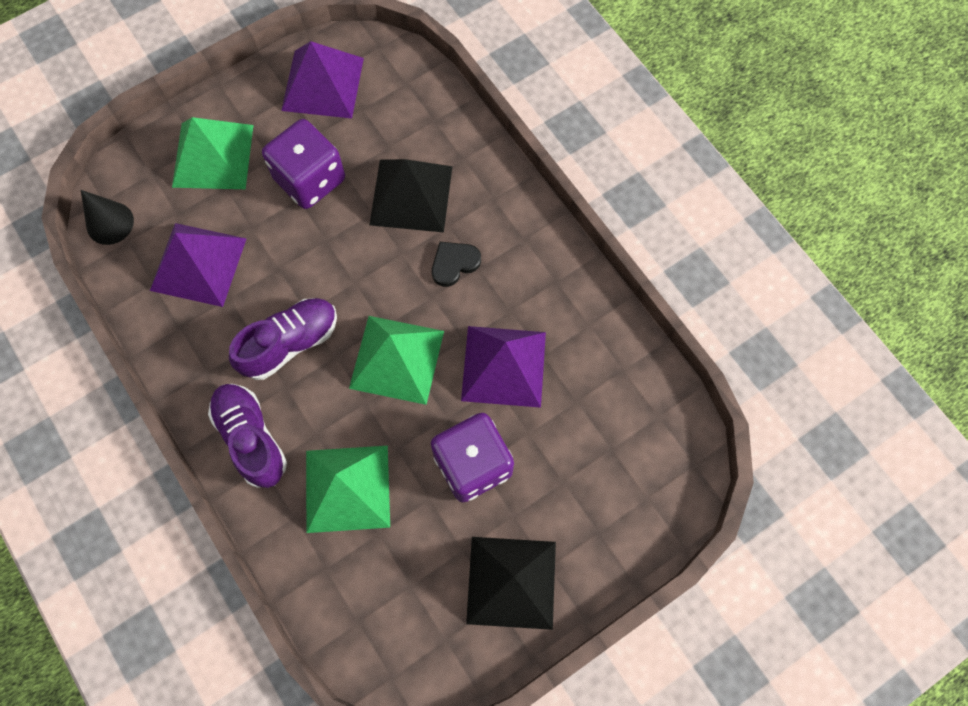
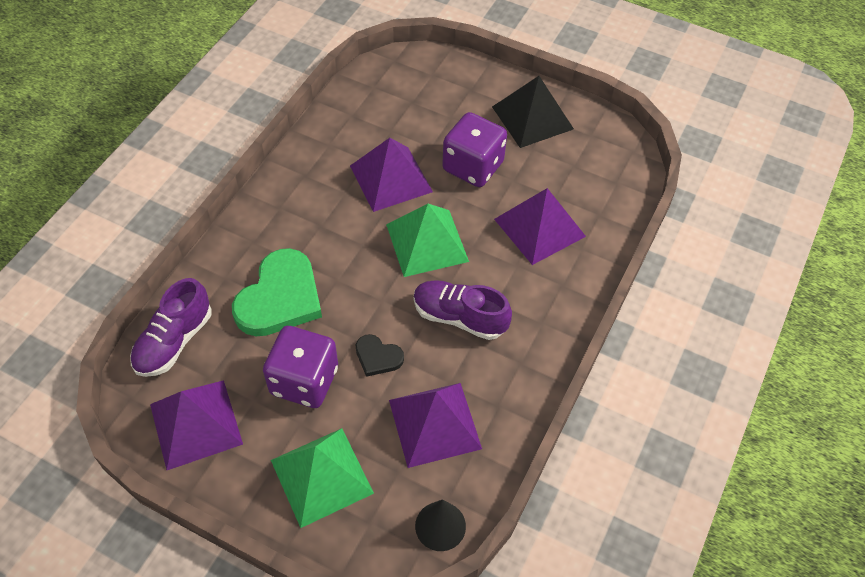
camera: 120 degrees left, 15 degrees down
(251, 438) = (548, 303): purple shoe -> purple shoe (174, 341)
(347, 488) = (540, 227): green pyramid -> purple pyramid
(411, 195) = (280, 298): black pyramid -> green heart
(454, 263) = (326, 242): black heart -> black heart (378, 357)

